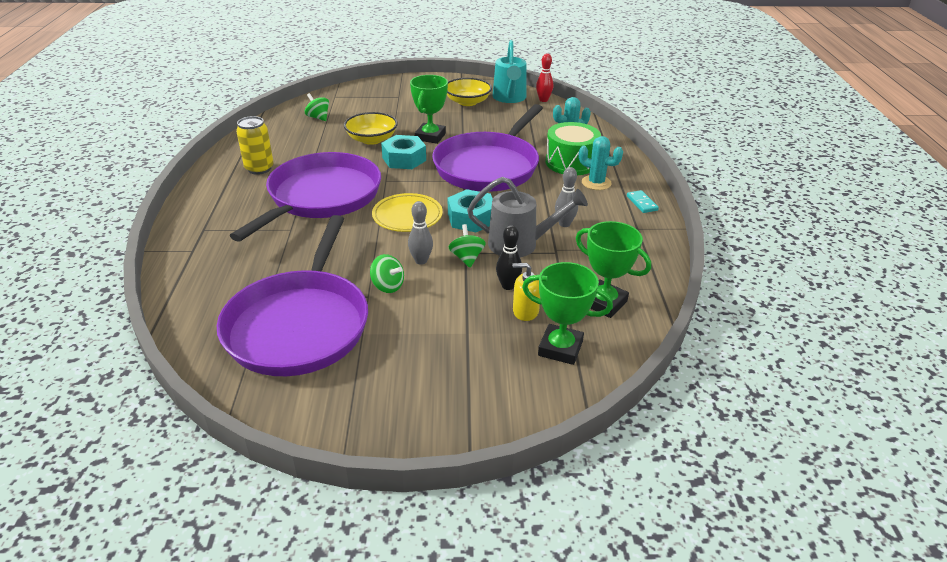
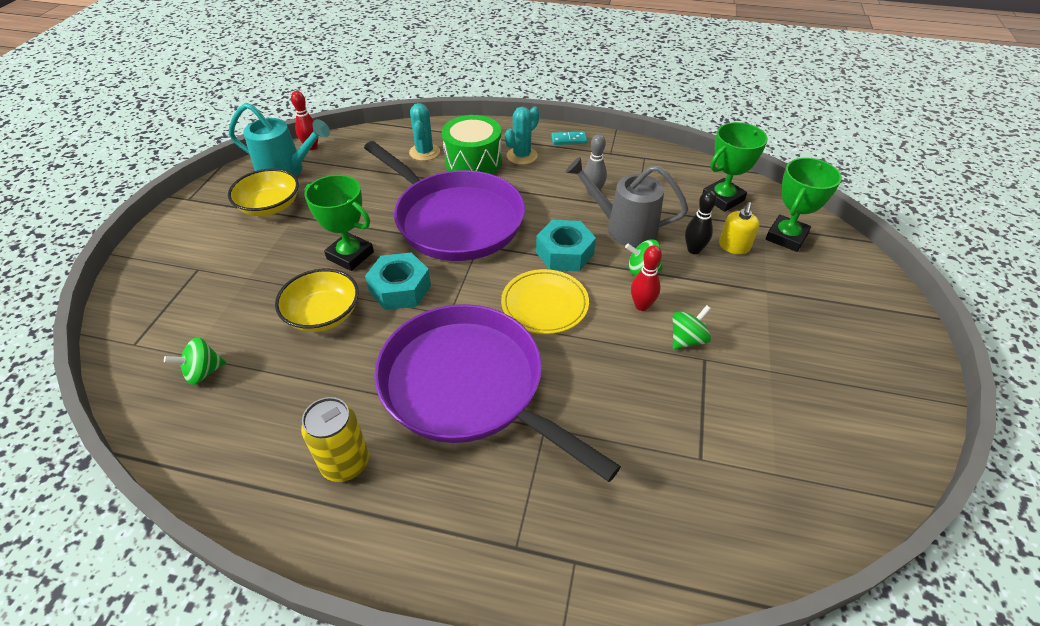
camera: 75 degrees left, 10 degrees up
(300, 325) = (757, 427): purple pan -> none
(421, 261) = (641, 305): grey bowling pin -> red bowling pin
(521, 244) = (623, 227): grey watering can -> grey watering can turned 90 degrees counterclockwise

